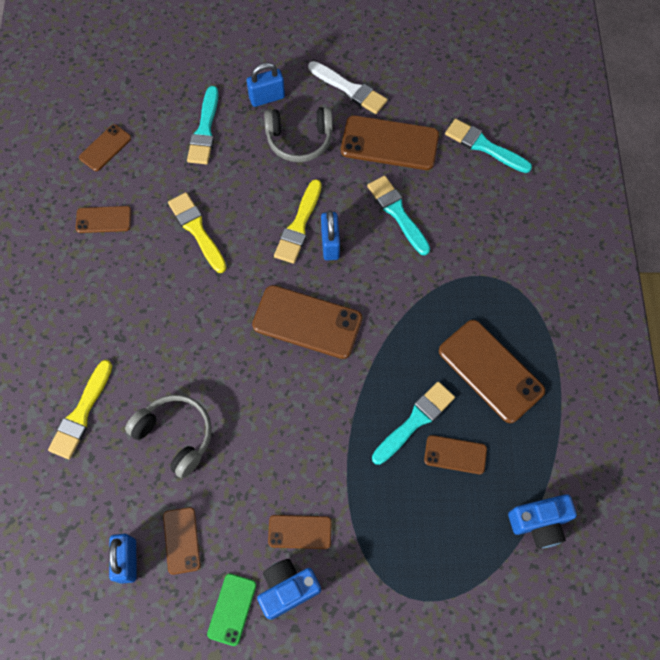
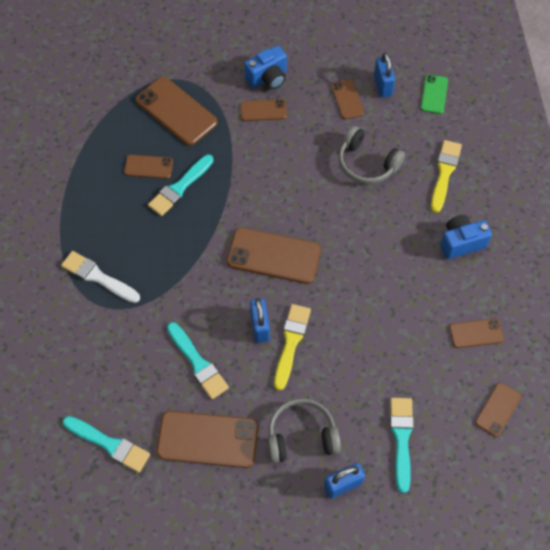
camera: 175 degrees right, 5 degrees down
(197, 230) = (386, 330): yellow brush -> none
(232, 609) = (304, 65): green phone -> green phone (434, 94)
(349, 89) = (254, 504): white brush -> white brush (98, 277)
(491, 371) = (117, 229): brown phone -> brown phone (176, 111)
(539, 523) = (88, 128): blue camera -> blue camera (461, 242)

